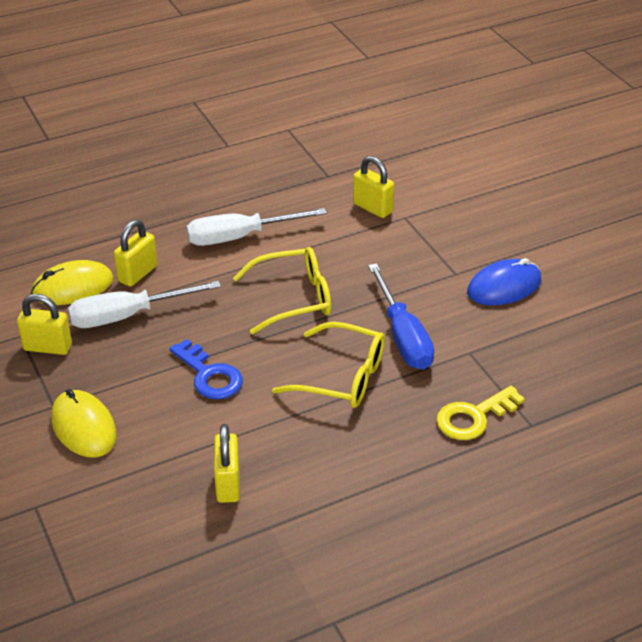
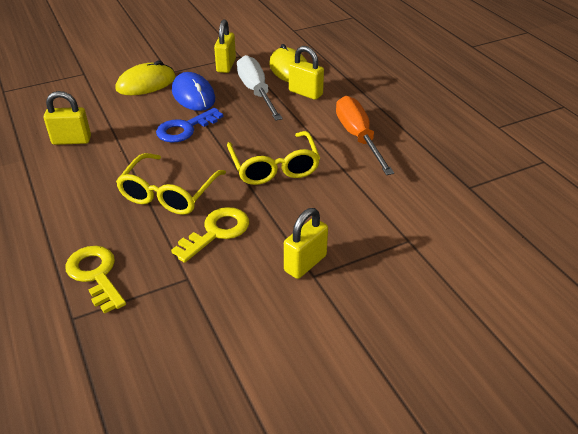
camera: 90 degrees right, 0 degrees up
(240, 237) = (358, 137): white screwdriver -> orange screwdriver
(372, 208) = (419, 217): yellow padlock -> yellow padlock (305, 263)
(403, 336) = (216, 232): blue screwdriver -> yellow key
(504, 286) = (291, 315): blue mouse -> blue mouse (193, 95)

